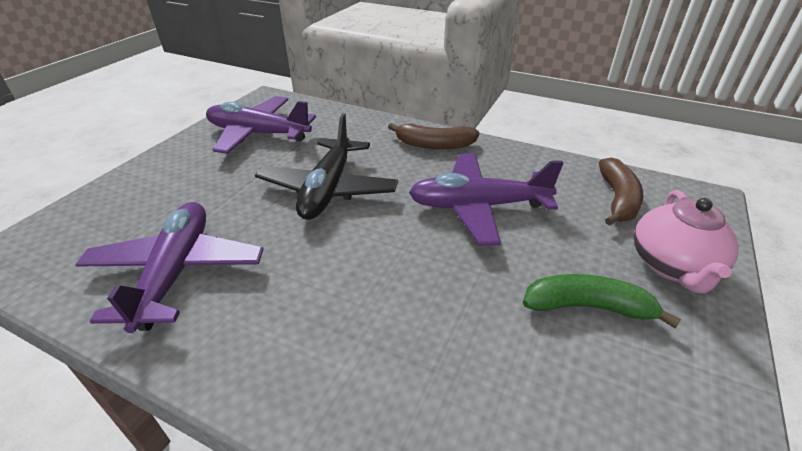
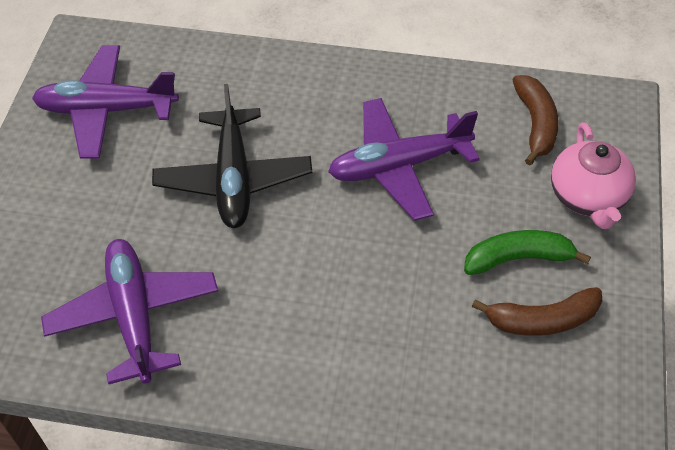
camera: 15 degrees left, 15 degrees up
(434, 145) = (326, 83): brown banana -> brown banana (542, 320)

